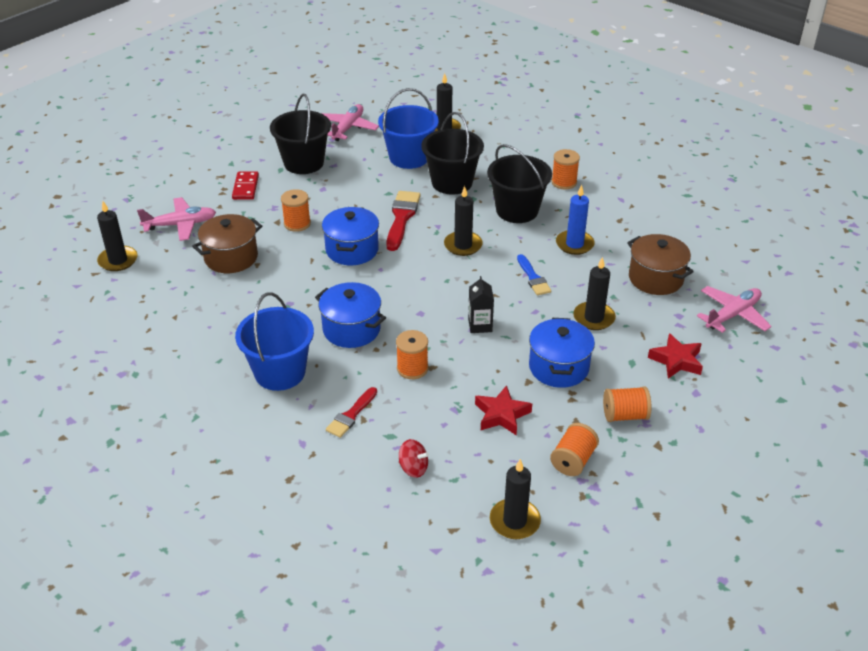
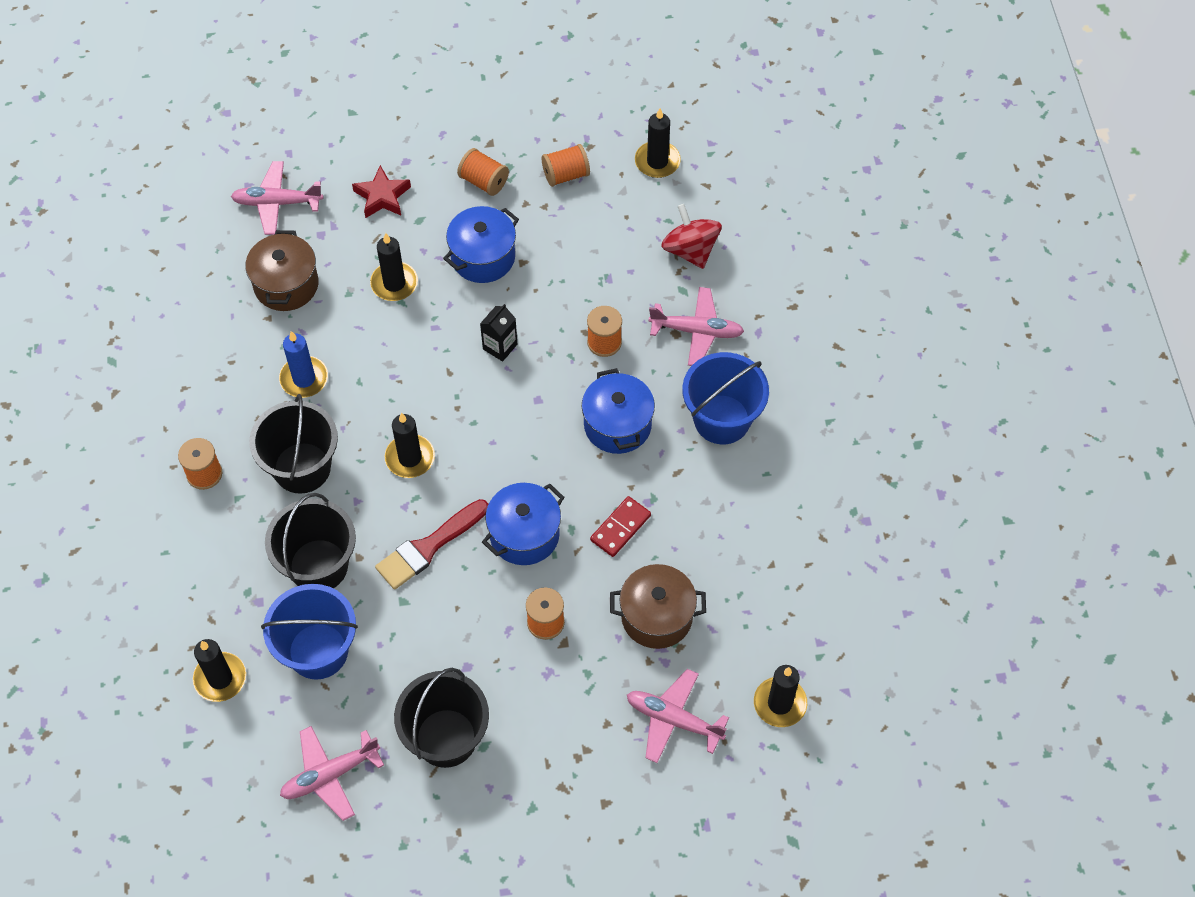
camera: 140 degrees left, 20 degrees up
(245, 187) = (551, 739): red domino -> red domino (620, 528)
(351, 415) = (697, 331): red brush -> pink plane
(413, 468) = (690, 250): red spinning top -> red spinning top, size x1.70
(502, 415) = (577, 247): red star -> none
(533, 278) = (392, 366): blue brush -> none

